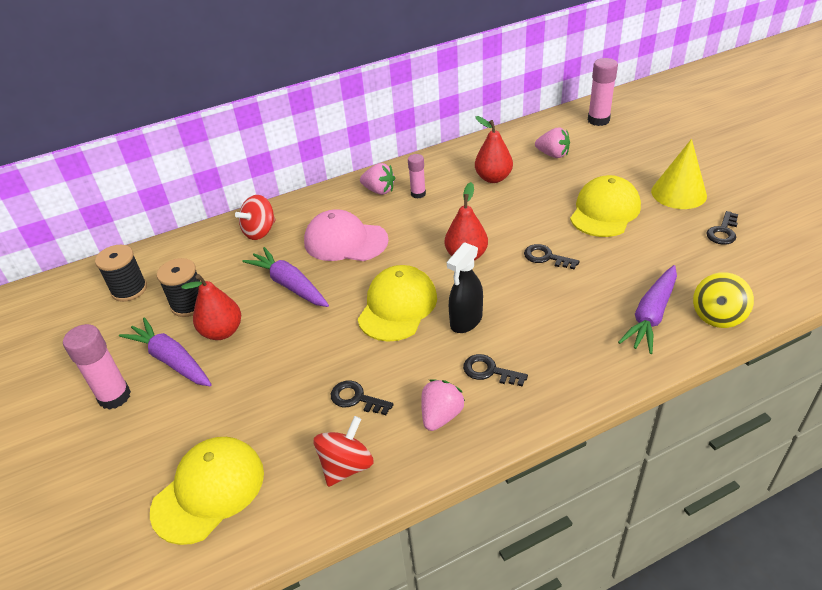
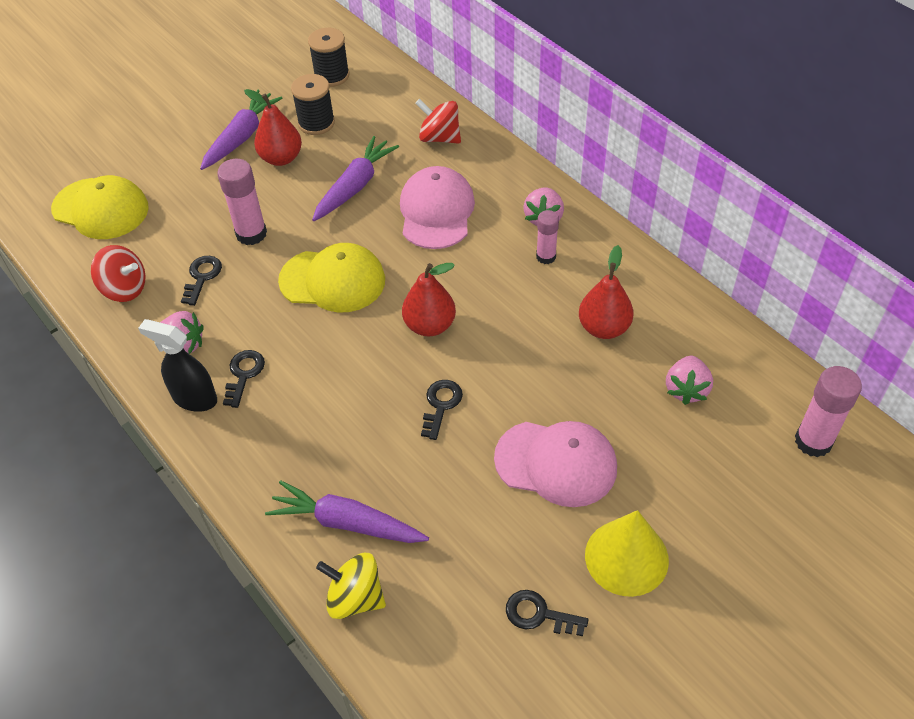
camera: 75 degrees right, 10 degrees up
(114, 396) = (197, 118): pink glue stick -> pink glue stick (251, 234)
(466, 321) = (316, 343): black spray bottle -> black spray bottle (194, 398)
(604, 211) = (556, 463): yellow cap -> pink cap

